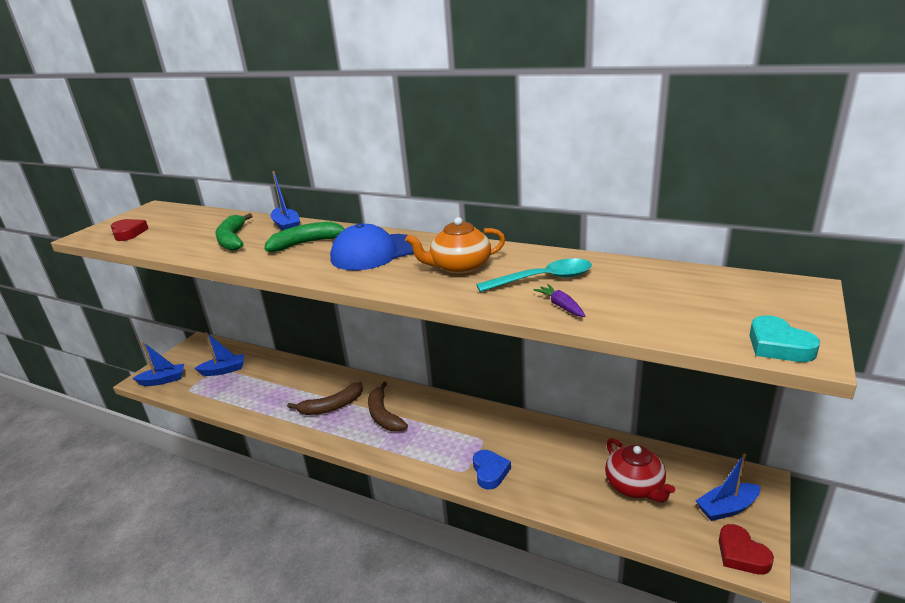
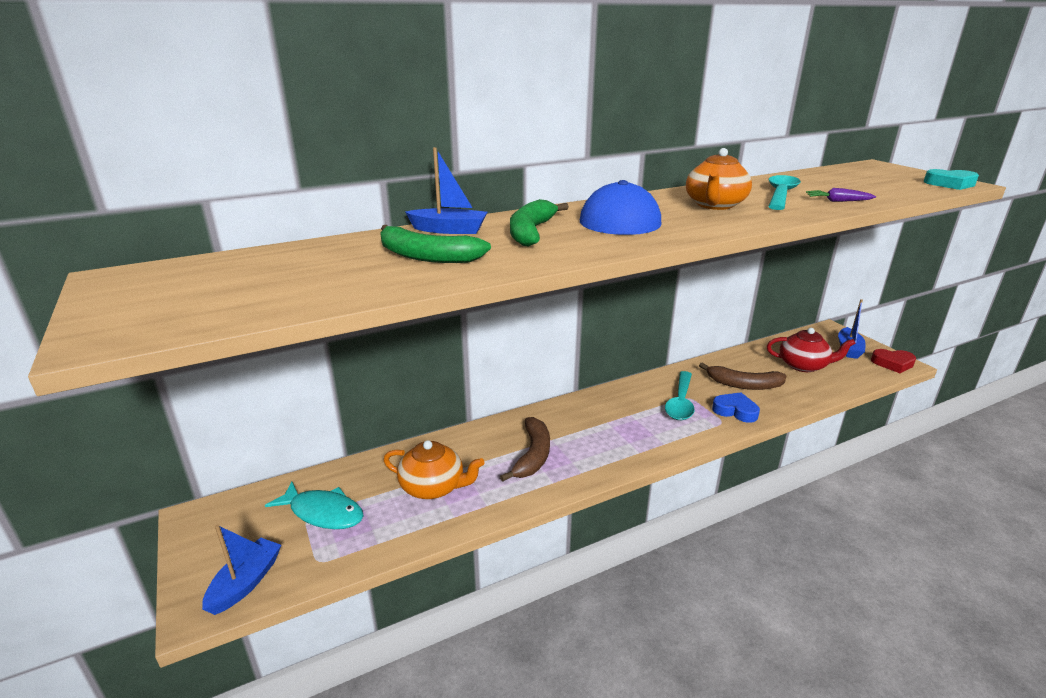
camera: 55 degrees left, 0 degrees up
(128, 233) = (202, 306): red heart -> none
(224, 370) = (323, 513): blue boat -> turquoise fish
(270, 389) = (433, 487): none -> orange teapot
(383, 415) = (590, 430): brown banana -> brown banana (743, 385)
(469, 439) = (680, 403): none -> turquoise spoon

